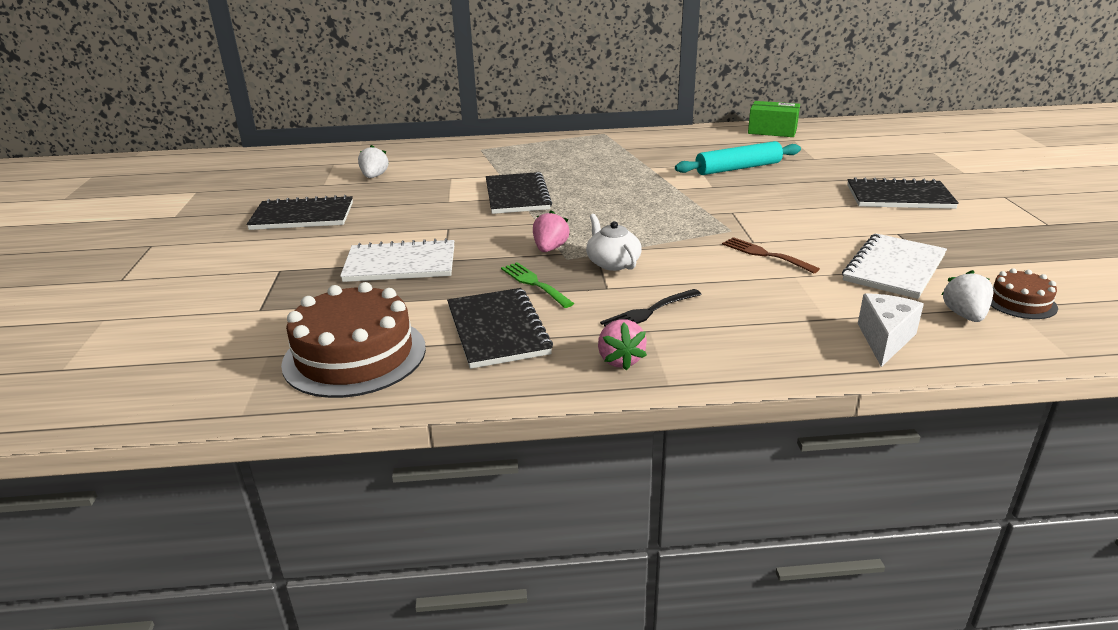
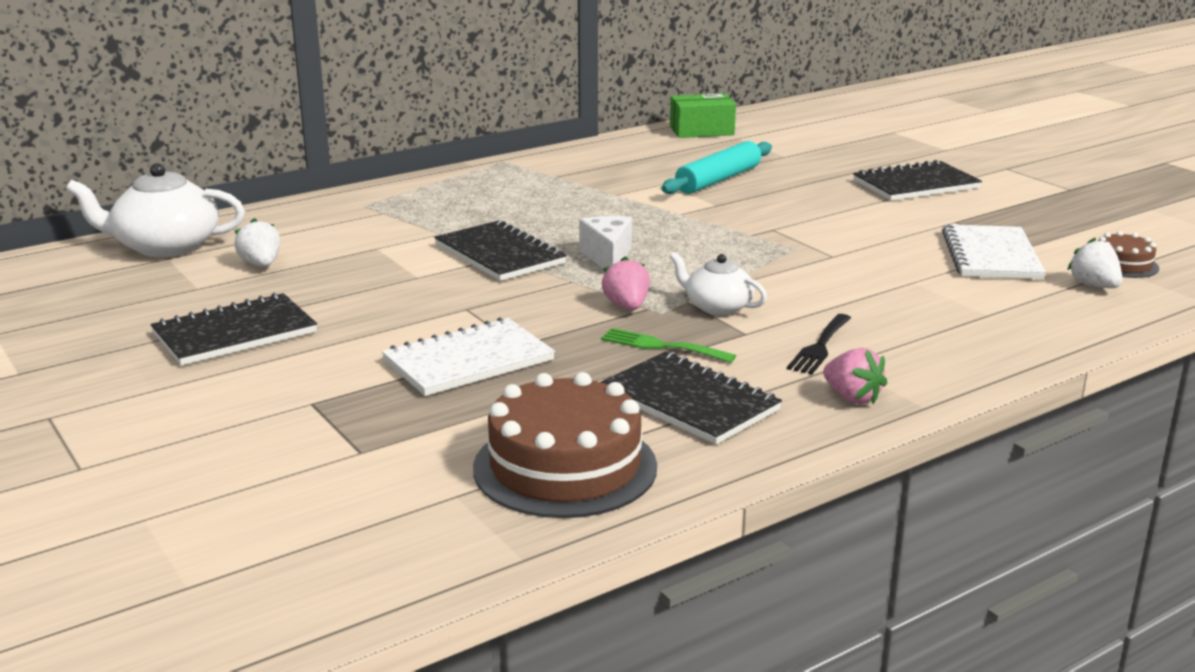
camera: 30 degrees left, 5 degrees down
(342, 156) = (165, 246): none -> white teapot
(765, 254) = (860, 266): brown fork -> none
(884, 339) = (1056, 321): white cheese -> white cheese (607, 257)

